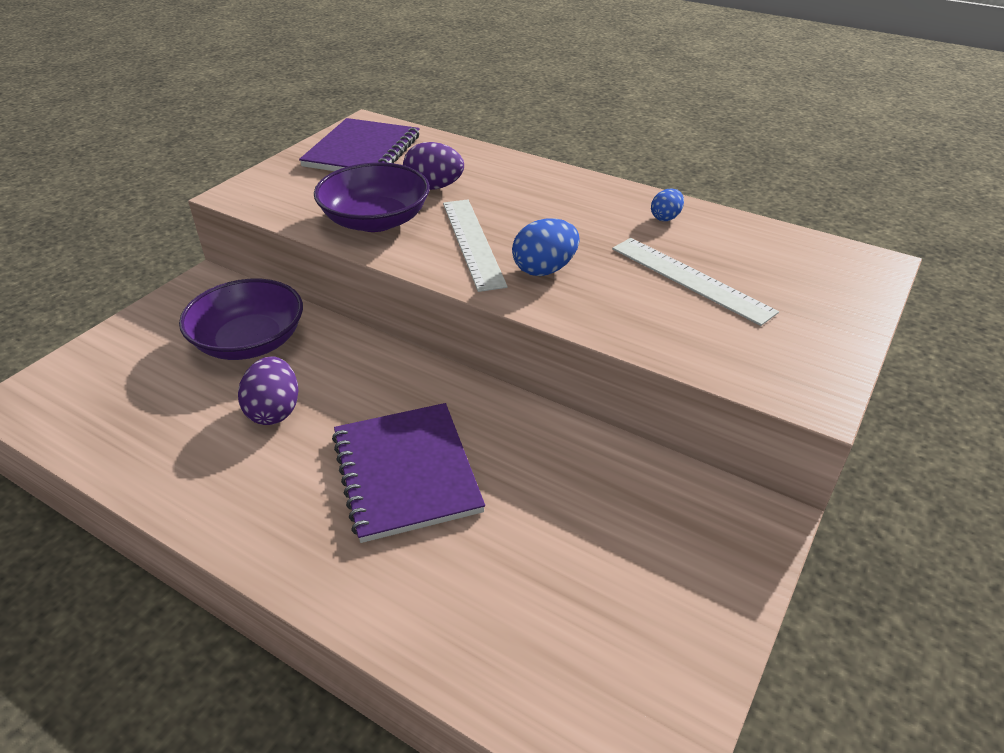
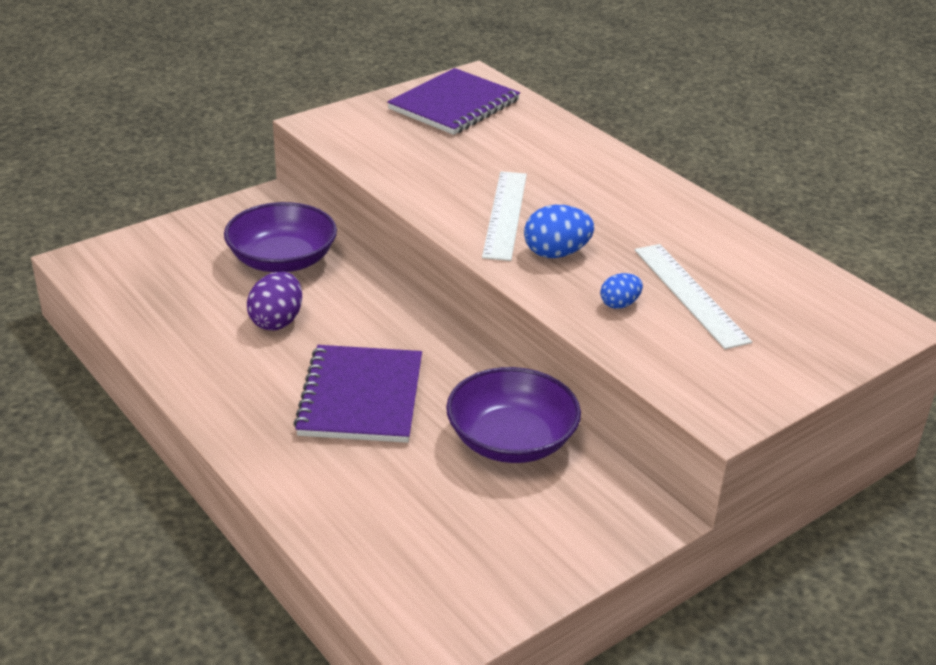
camera: 20 degrees right, 5 degrees down
(375, 220) = (428, 174): purple bowl -> purple bowl (511, 440)
(434, 187) = (501, 155): purple egg -> none
(665, 217) = (711, 233): blue egg -> blue egg (619, 304)

